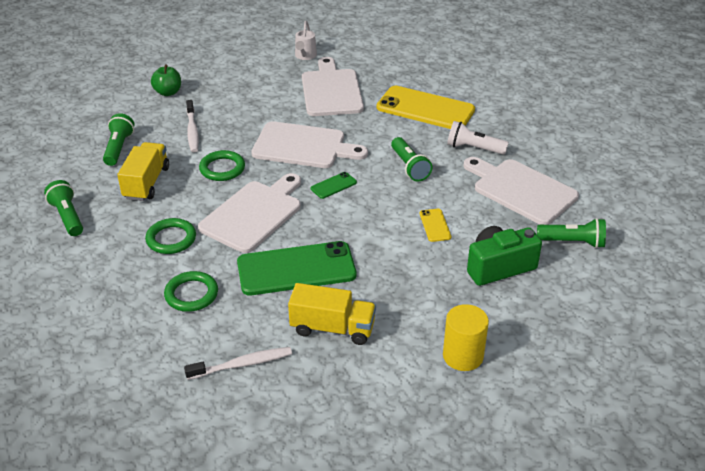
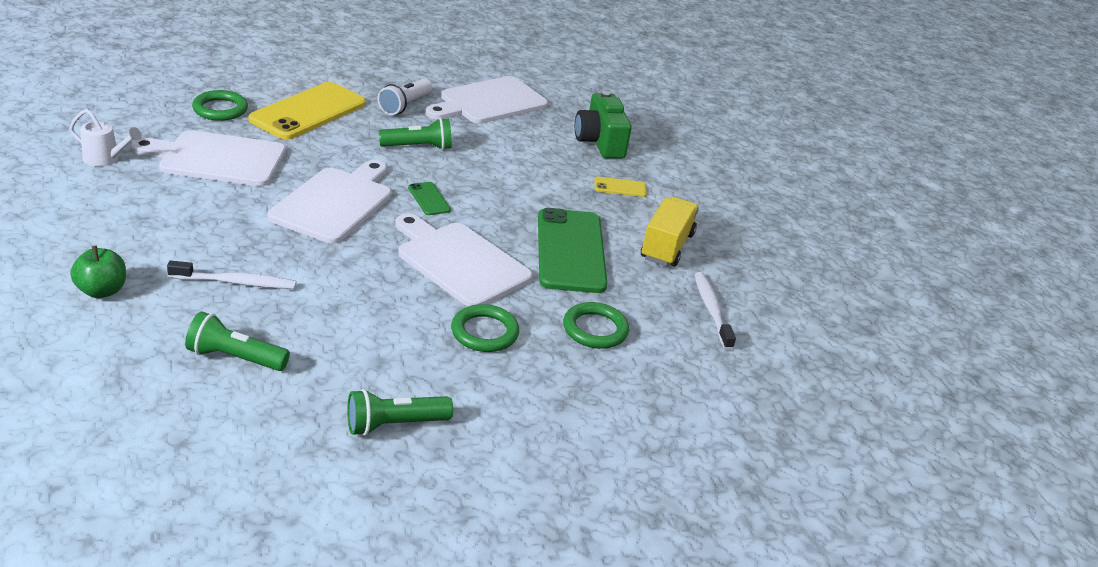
camera: 85 degrees left, 5 degrees down
(146, 183) = (347, 339): yellow truck -> none
(222, 168) = (348, 270): green ring -> green ring (220, 109)
(435, 225) = (526, 157): yellow phone -> yellow phone (620, 187)
(463, 356) = (712, 188): yellow cylinder -> none
(573, 242) = (576, 101): green flashlight -> none

